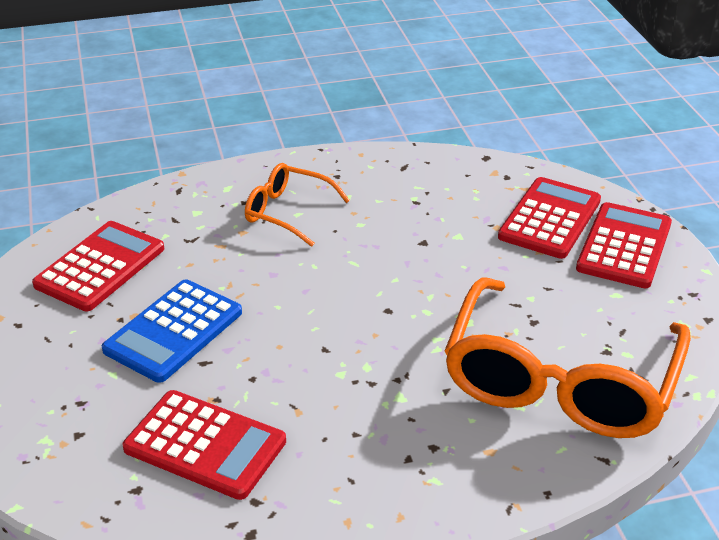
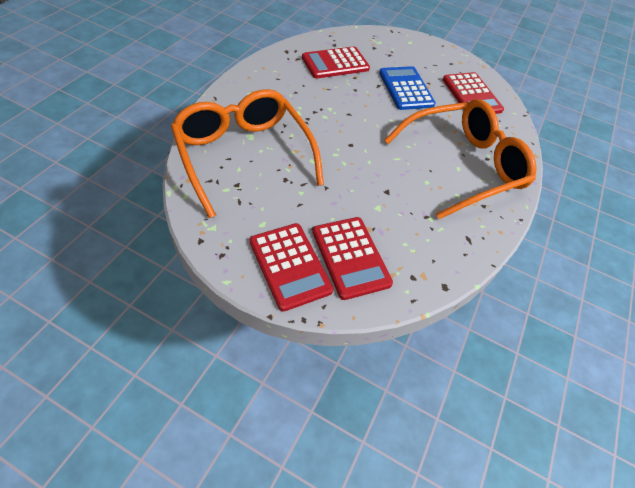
camera: 125 degrees right, 15 degrees up
(287, 212) = (463, 165): orange glasses -> orange glasses, size x2.01

